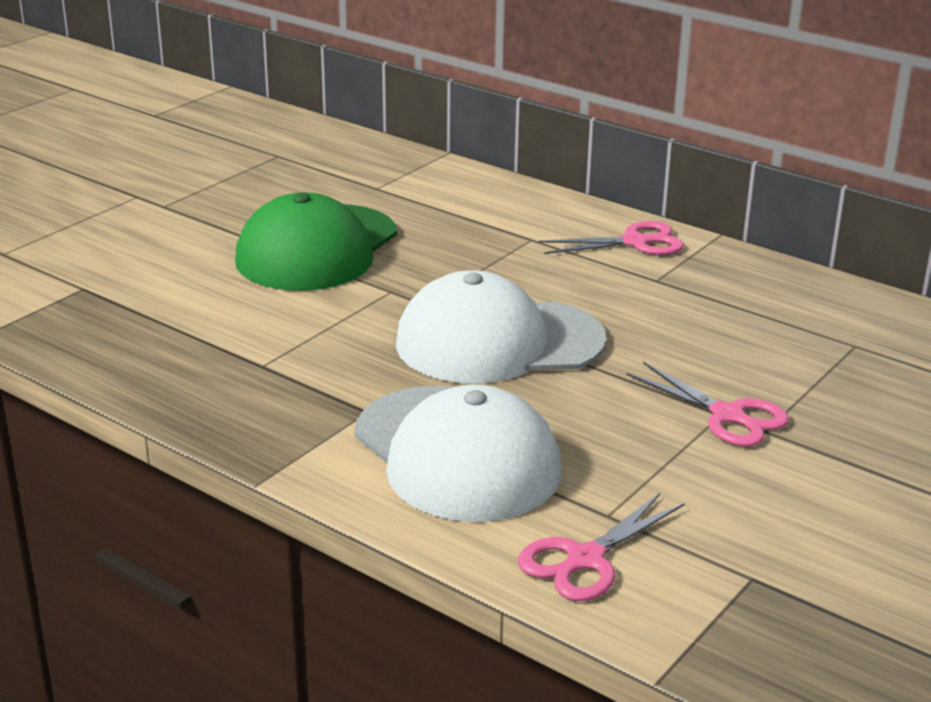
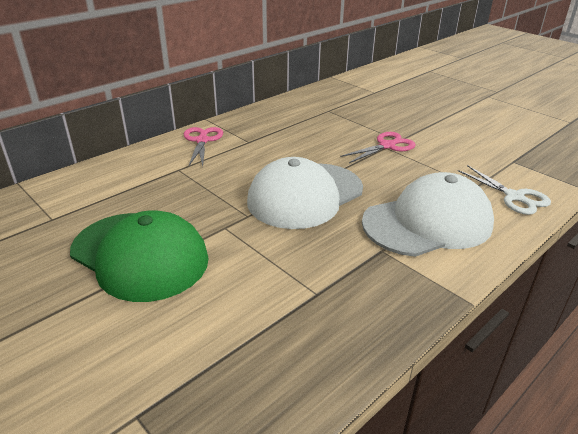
camera: 80 degrees left, 5 degrees up
(498, 342) = (305, 195): white cap -> white cap turned 45 degrees clockwise
(585, 559) = (514, 197): pink scissors -> white scissors

